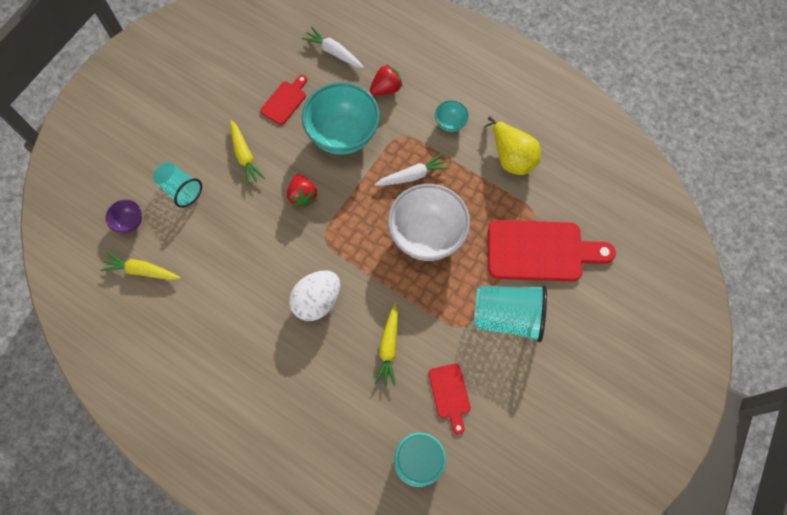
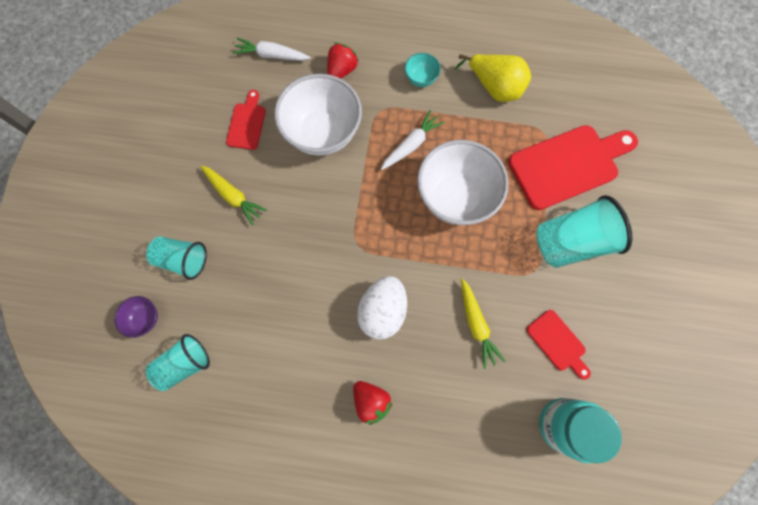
camera: 25 degrees left, 5 degrees up
(142, 271) = (185, 364): yellow carrot -> turquoise cup
(302, 196) = (313, 211): red strawberry -> red strawberry (371, 401)
(343, 135) = (323, 133): turquoise bowl -> white bowl

